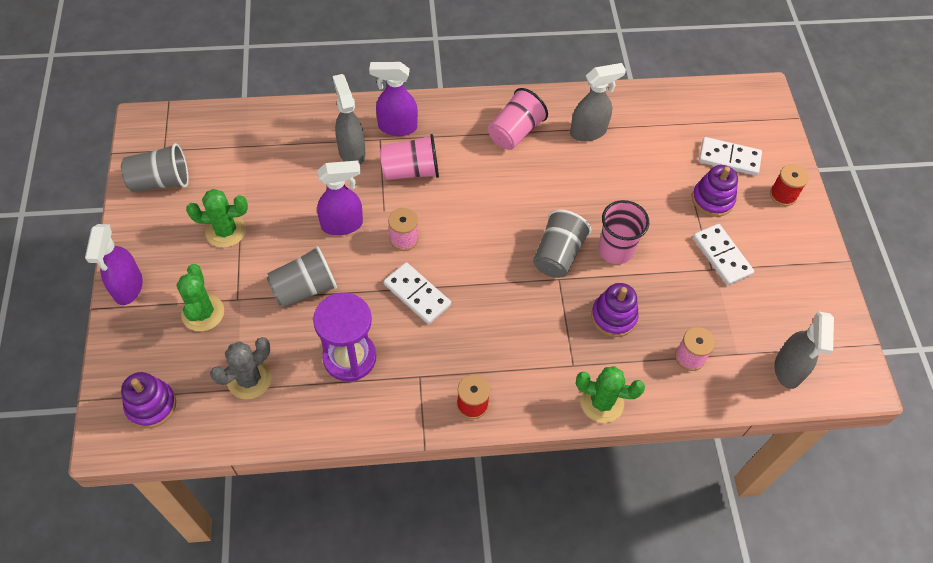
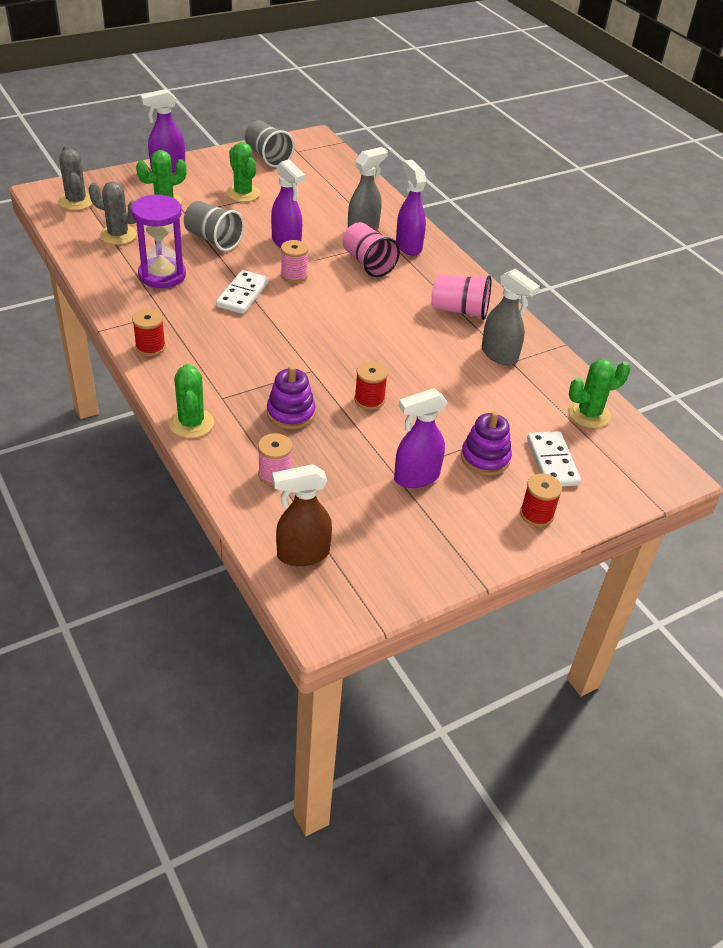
camera: 65 degrees right, 15 degrees down
(151, 405) = (76, 201): purple stacking toy -> grey cactus
(557, 255) = (338, 364): grey cup -> none
(615, 250) = (369, 400): pink cup -> red spool
(682, 109) = (589, 414): none -> green cactus
(721, 256) = (416, 477): white domino -> purple spray bottle
(788, 370) = (302, 554): grey spray bottle -> brown spray bottle

